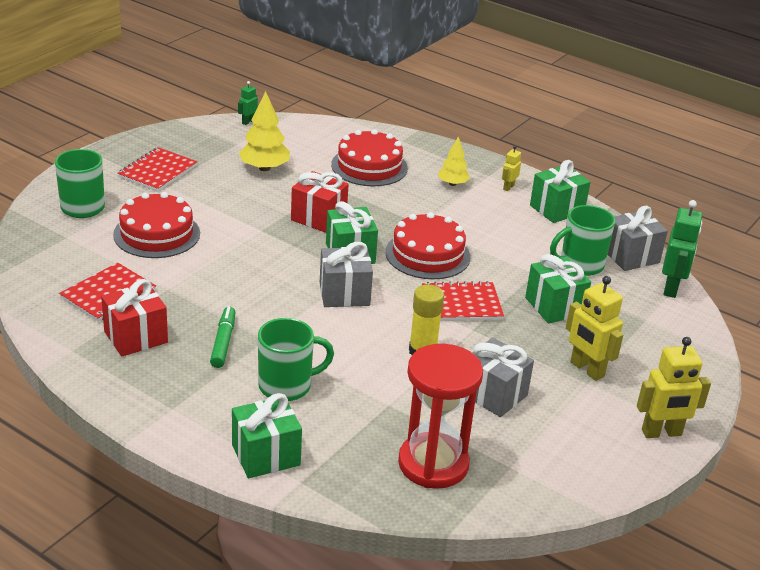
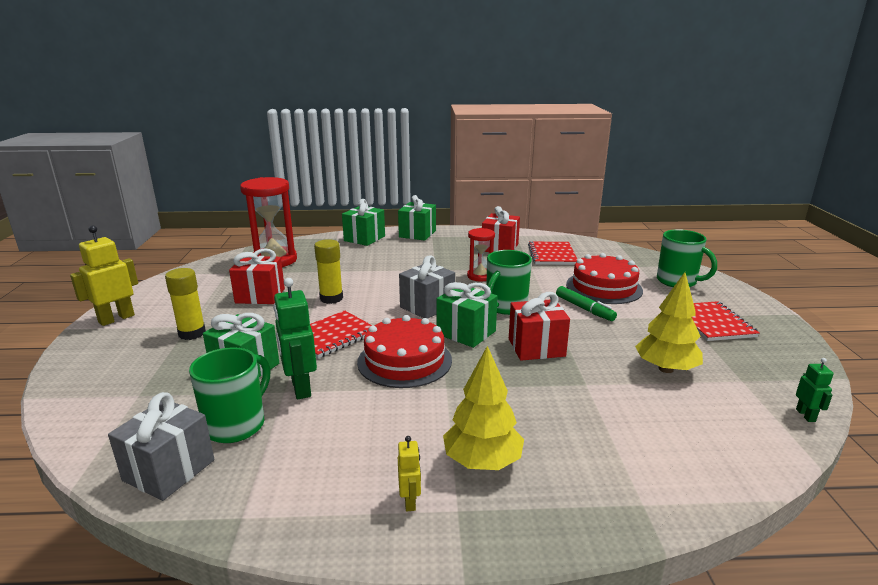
camera: 145 degrees right, 10 degrees down
(223, 342) = (455, 260): green marker -> green marker (584, 309)
(238, 305) = (480, 276): none -> red hourglass
(287, 386) = (391, 258): green mug -> green mug (505, 307)
(369, 166) = (598, 430): red cake -> none
(452, 184) = (482, 461): yellow tree -> yellow tree, size x1.59
(493, 394) = (260, 296): grey gift -> red gift
(556, 209) = (312, 498): green gift -> green gift (417, 234)
(586, 369) = (192, 333): yellow robot -> yellow glue stick
(671, 288) = (103, 448): green robot -> green robot (300, 388)

